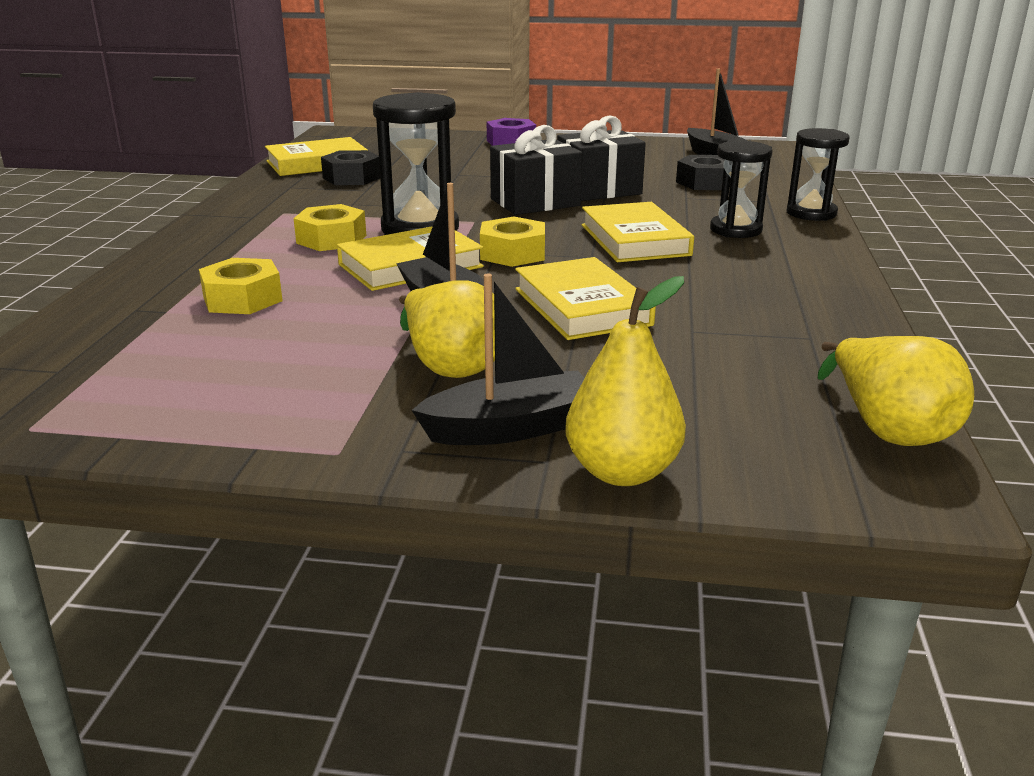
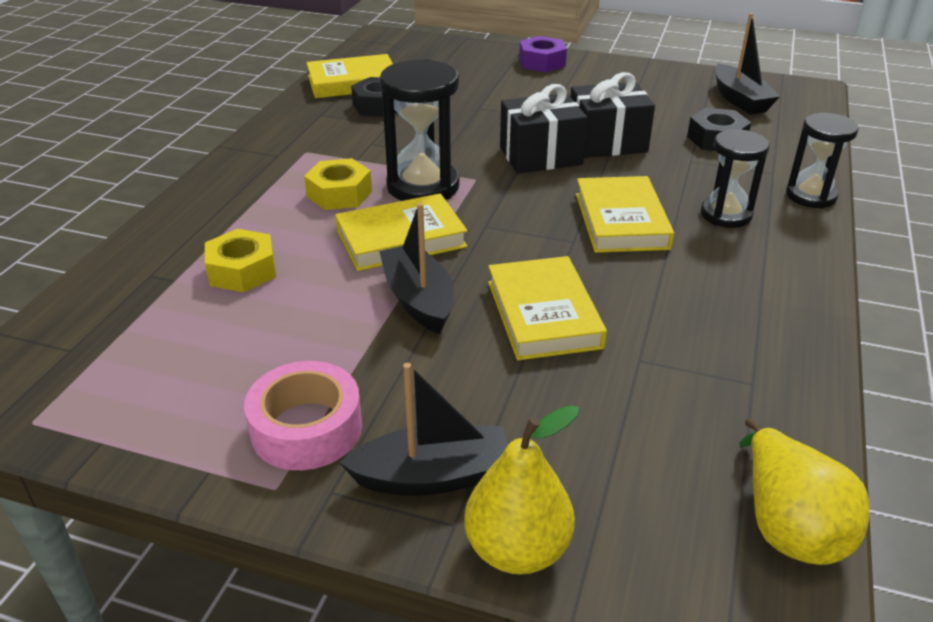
camera: 10 degrees right, 10 degrees up
(357, 406) = (306, 428): none -> pink tape
(450, 365) = (401, 383): yellow pear -> none
(512, 253) = (499, 230): yellow nut -> none

